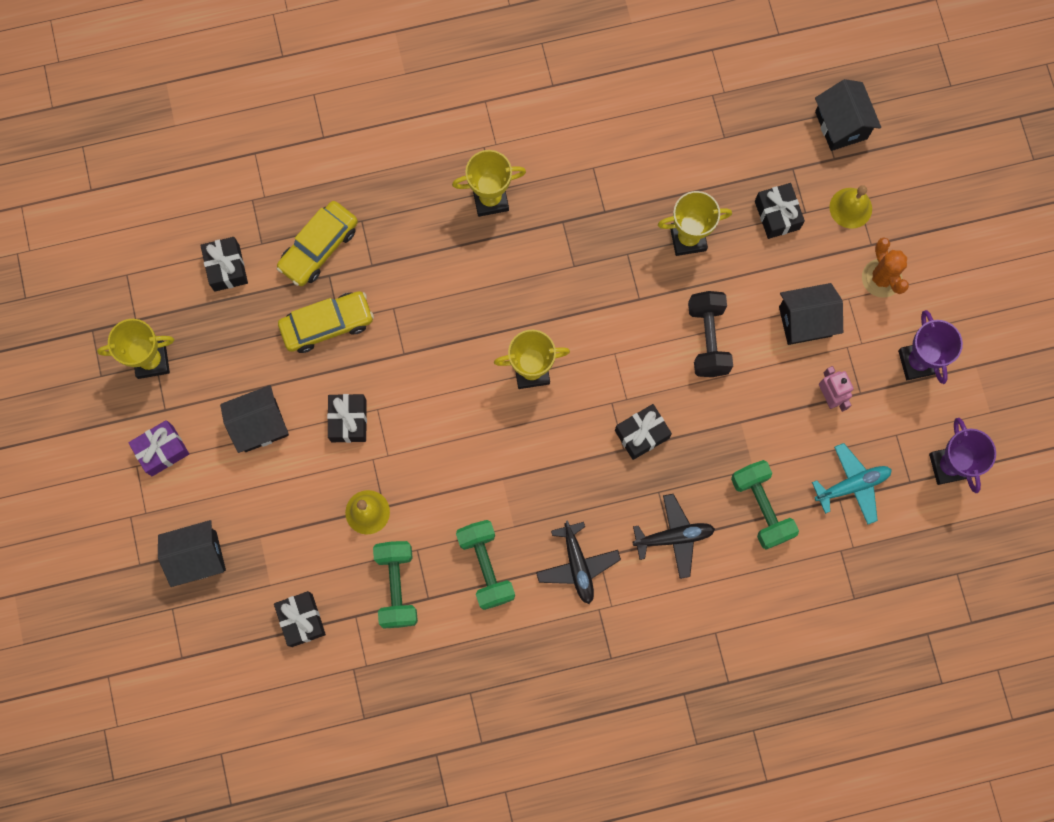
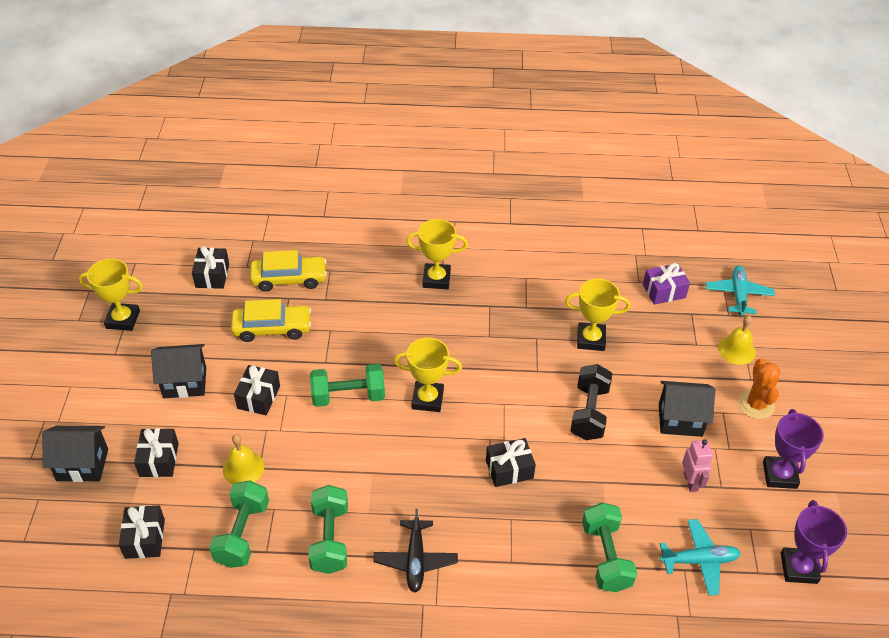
camera: 15 degrees right, 30 degrees down
(162, 450) = (96, 381): purple gift -> purple gift (664, 291)
(319, 247) = (289, 279): yellow car -> yellow car turned 150 degrees counterclockwise
(445, 391) = (348, 396): none -> green dumbbell
(674, 537) = (514, 560): black plane -> none
(777, 215) = (671, 341): black gift -> black gift (159, 460)
(841, 125) = (738, 295): black house -> turquoise plane

